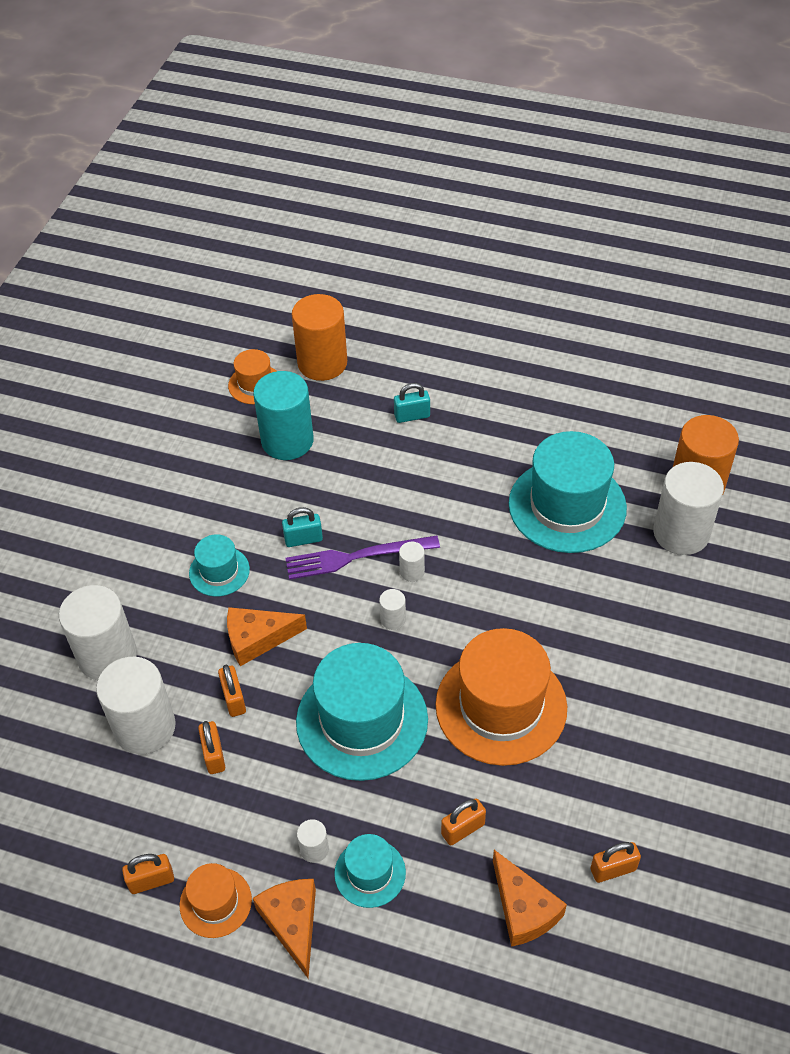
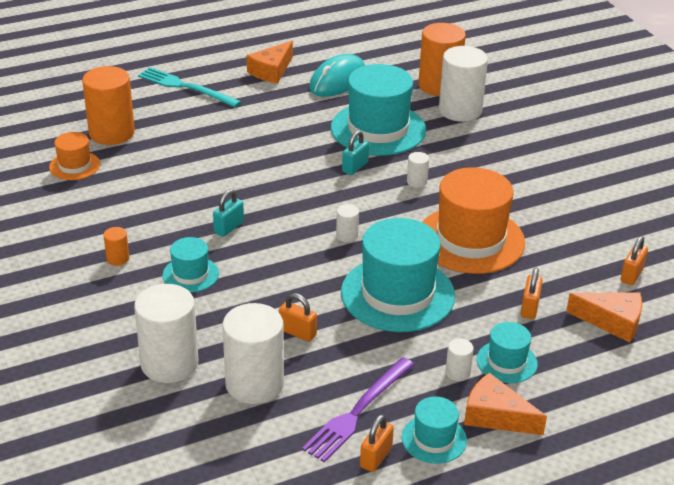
camera: 45 degrees left, 15 degrees down
(183, 514) = (117, 259): none -> orange cylinder
(214, 755) = (325, 368): orange padlock -> none
(215, 902) = (434, 439): orange hat -> turquoise hat
(257, 639) = (269, 293): orange cheese -> orange cheese (271, 71)
(287, 441) = (143, 184): turquoise cylinder -> none
(356, 557) = (279, 218): purple fork -> purple fork (358, 411)
(412, 416) = (216, 132): turquoise padlock -> turquoise padlock (355, 167)
(412, 572) = (326, 206): white cylinder -> white cylinder (417, 181)
(442, 343) = (185, 87): none -> turquoise fork
(597, 416) = (337, 80): none -> turquoise mouse

